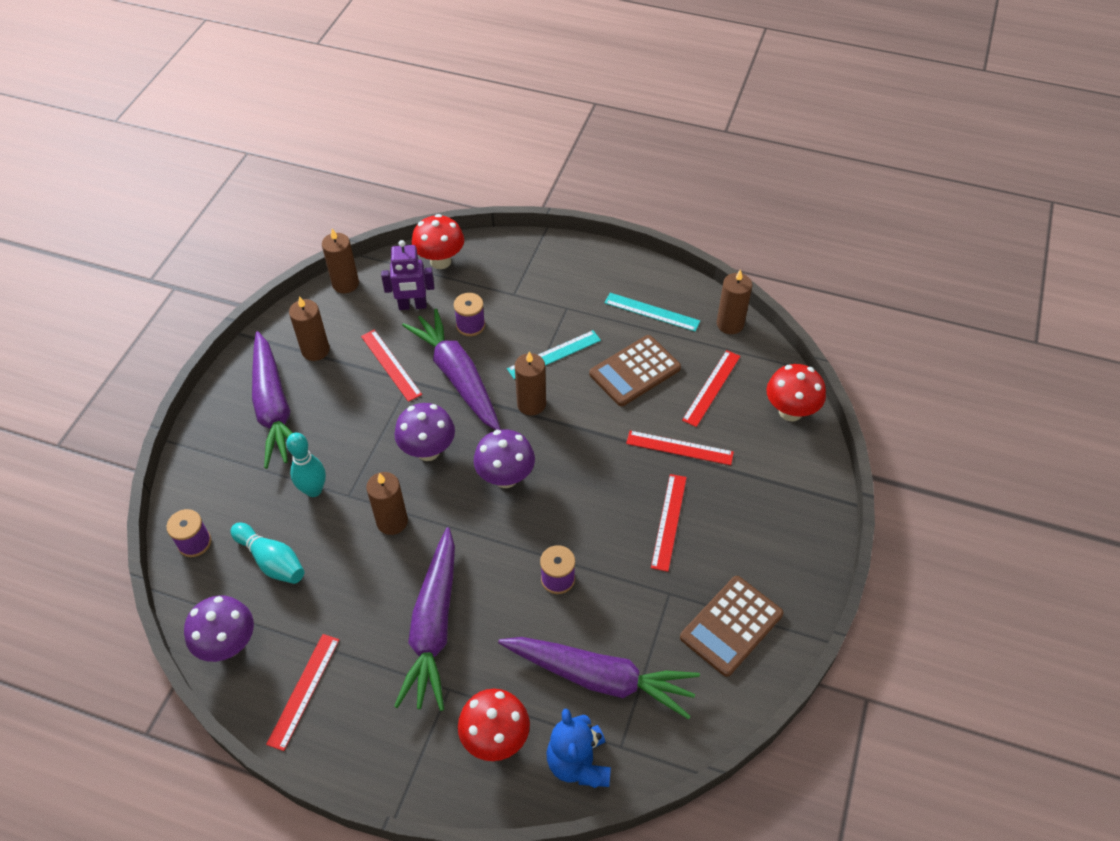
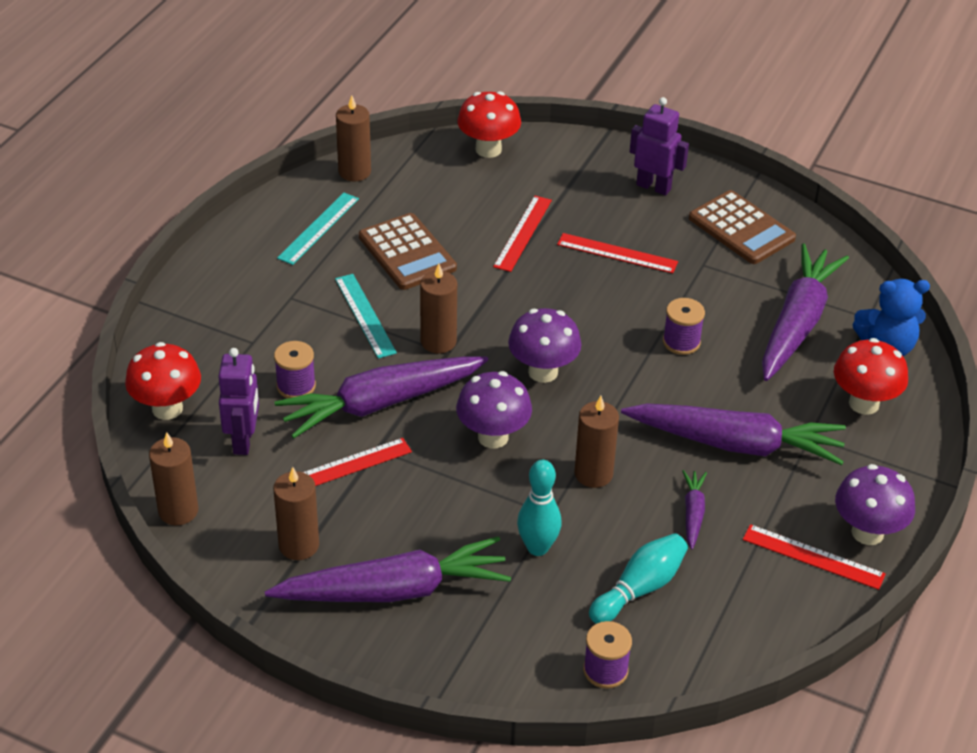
camera: 85 degrees left, 10 degrees down
(228, 645) = (754, 628): purple mushroom -> purple mushroom (867, 532)
(351, 595) = (693, 513): none -> purple carrot
(711, 388) = (444, 199): red ruler -> none
(775, 546) = (654, 187): none -> purple robot

